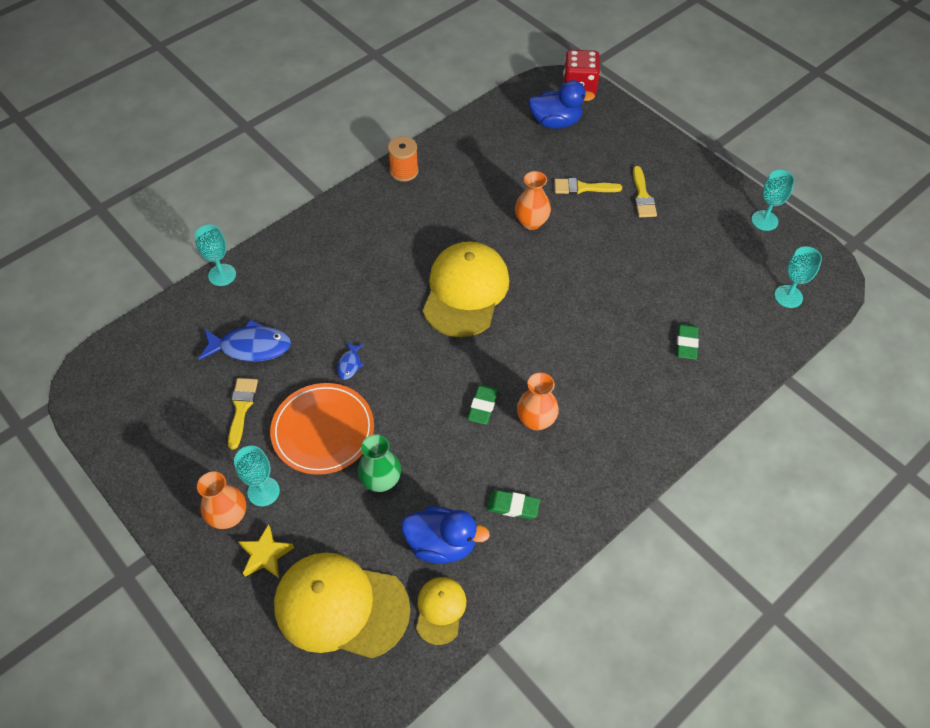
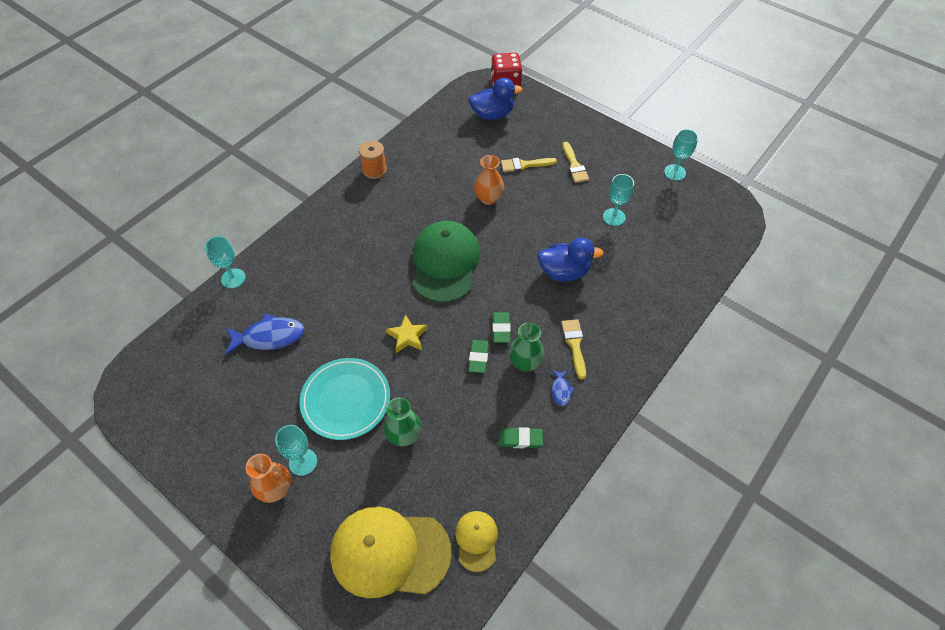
camera: 10 degrees left, 0 degrees up
(241, 408) = (270, 391): yellow brush -> yellow brush (574, 345)
(265, 554) = (314, 518): yellow star -> yellow star (407, 336)
(323, 431) = (346, 400): orange plate -> turquoise plate
(349, 364) = (358, 339): blue fish -> blue fish (561, 390)
(442, 544) = (466, 482): blue duck -> blue duck (564, 272)
(465, 291) = (445, 263): yellow cap -> green cap
(536, 420) = (525, 363): orange vase -> green vase
(686, 343) = (634, 280): green eraser -> green eraser (501, 329)
(788, 296) = (706, 230): turquoise goblet -> turquoise goblet (613, 217)

